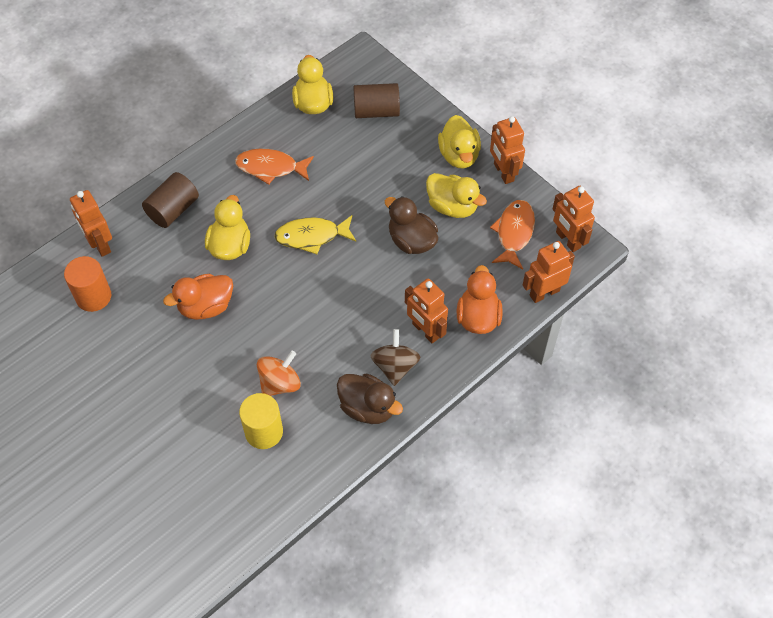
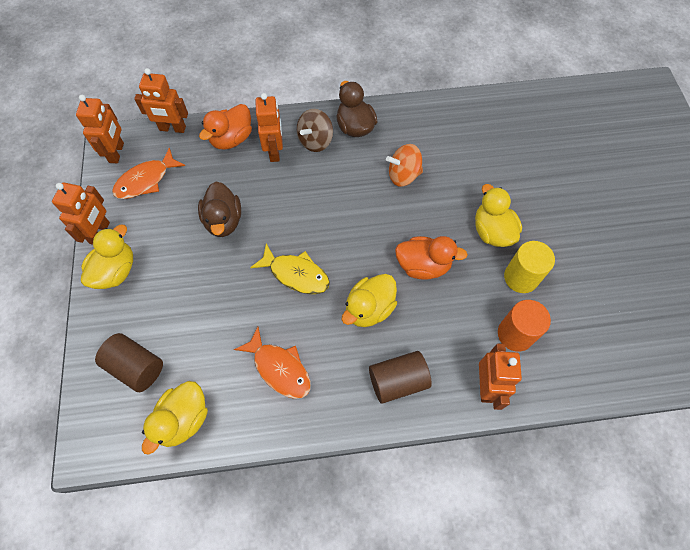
camera: 145 degrees left, 5 degrees up
(264, 432) = (436, 151): yellow cylinder -> yellow cylinder (521, 277)
(452, 206) = (167, 229): yellow duck -> yellow duck (492, 231)

